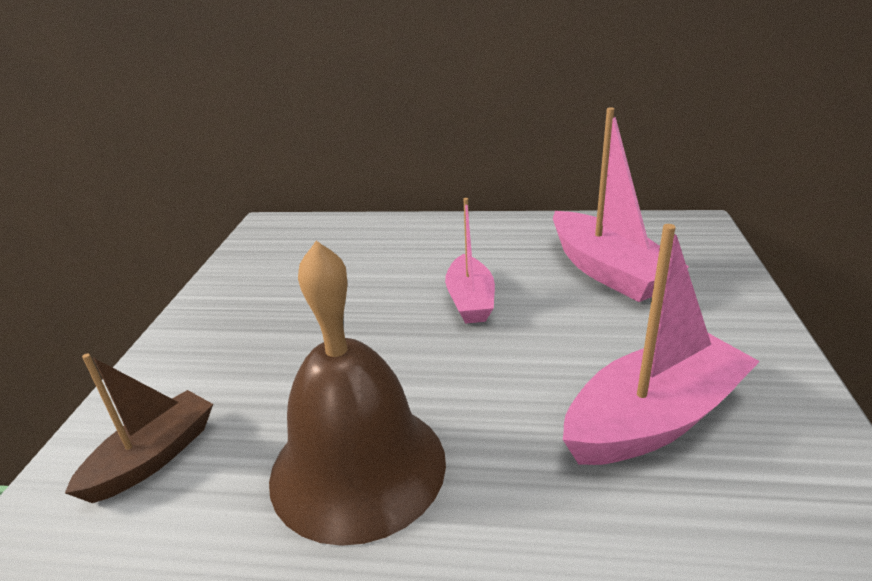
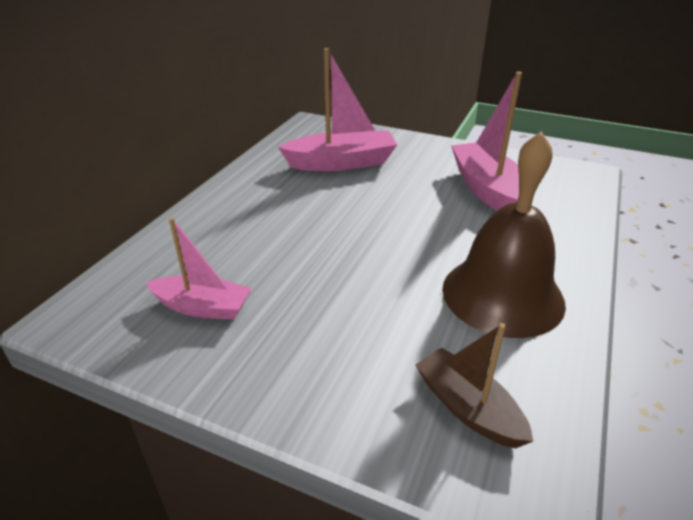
camera: 75 degrees left, 5 degrees up
(470, 300) = (339, 218): pink boat -> pink boat (202, 307)

